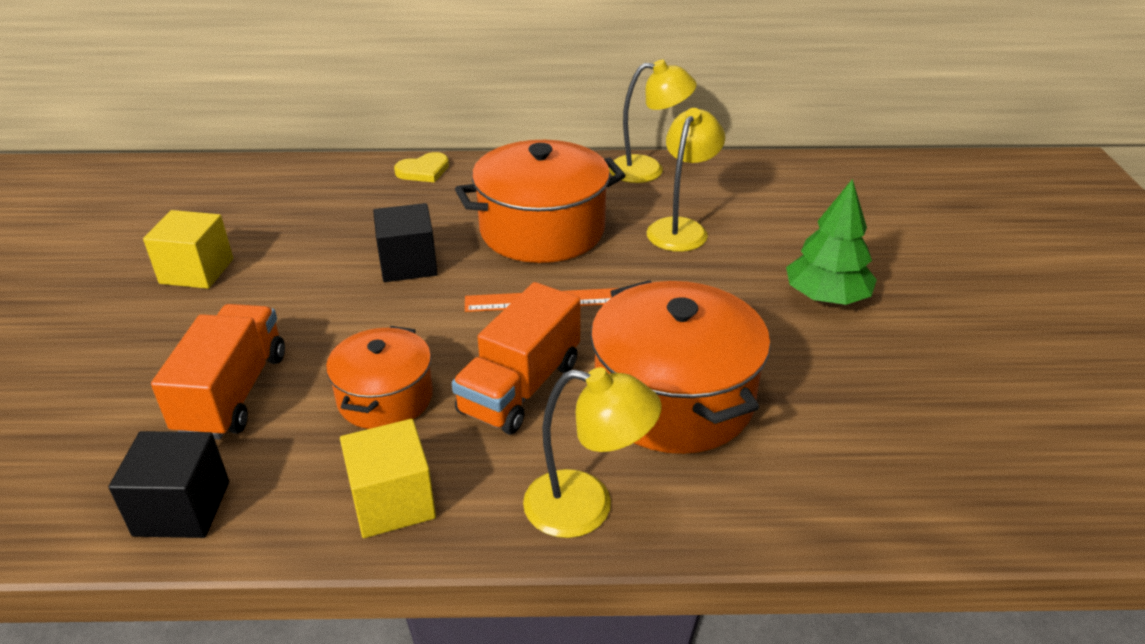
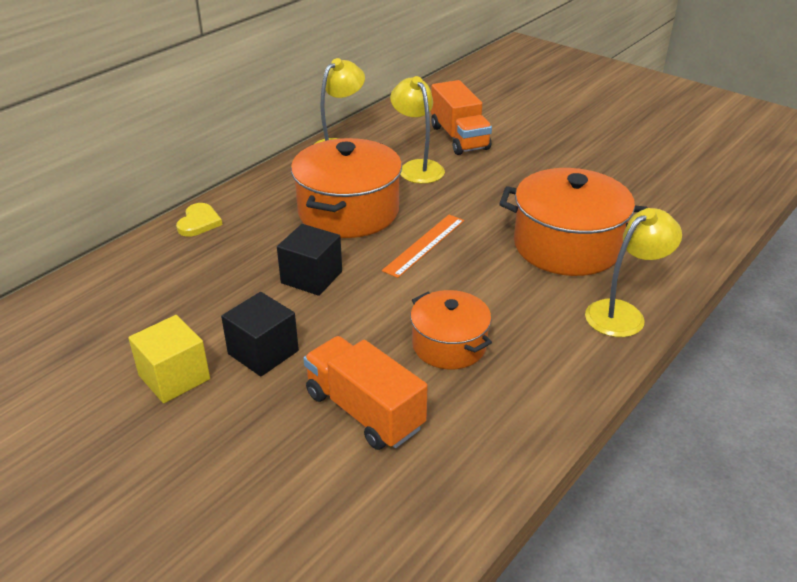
camera: 50 degrees left, 0 degrees up
(182, 508) = (467, 476): black cube -> black cube (263, 352)
(392, 502) = (551, 380): yellow cube -> none
(520, 387) = (499, 290): orange truck -> orange truck (459, 137)
(826, 297) = (538, 161): green tree -> none

